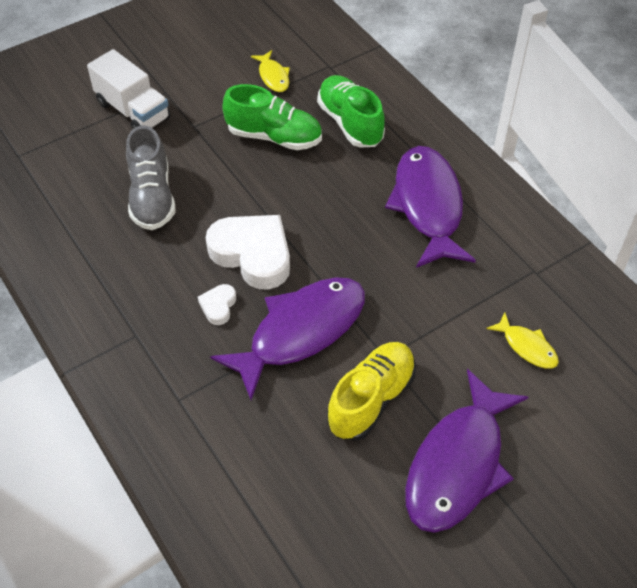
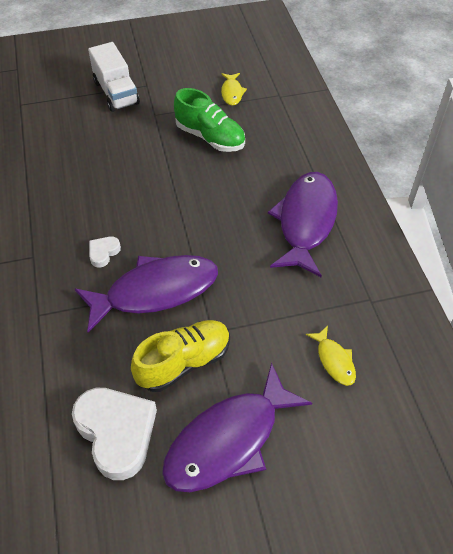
camera: 20 degrees right, 0 degrees up
(152, 197) = (97, 158): grey shoe -> none
(253, 254) = (149, 221): white heart -> white heart (116, 433)
(350, 123) = (274, 141): green shoe -> none

